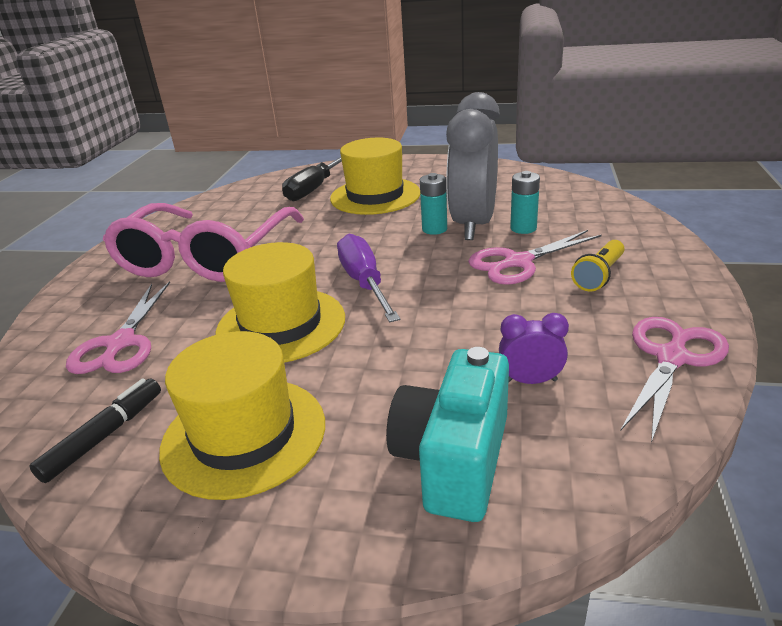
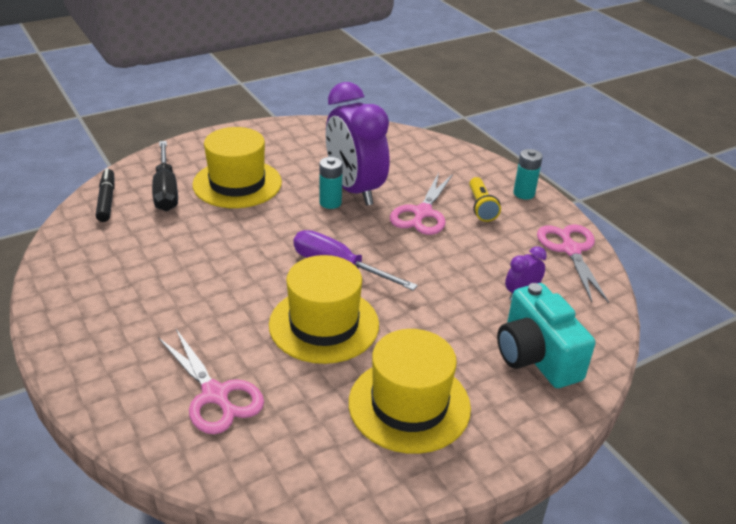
camera: 45 degrees left, 5 degrees up
(104, 436) = (318, 456): black marker -> black marker (106, 200)
(206, 257) = (167, 294): pink glasses -> none
(473, 225) = (355, 190): grey clock -> purple clock
(523, 228) = (393, 182): turquoise battery -> turquoise battery (524, 193)

